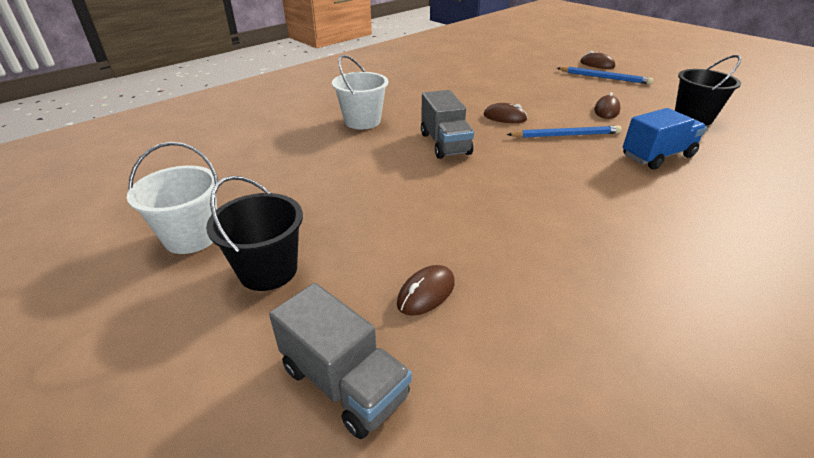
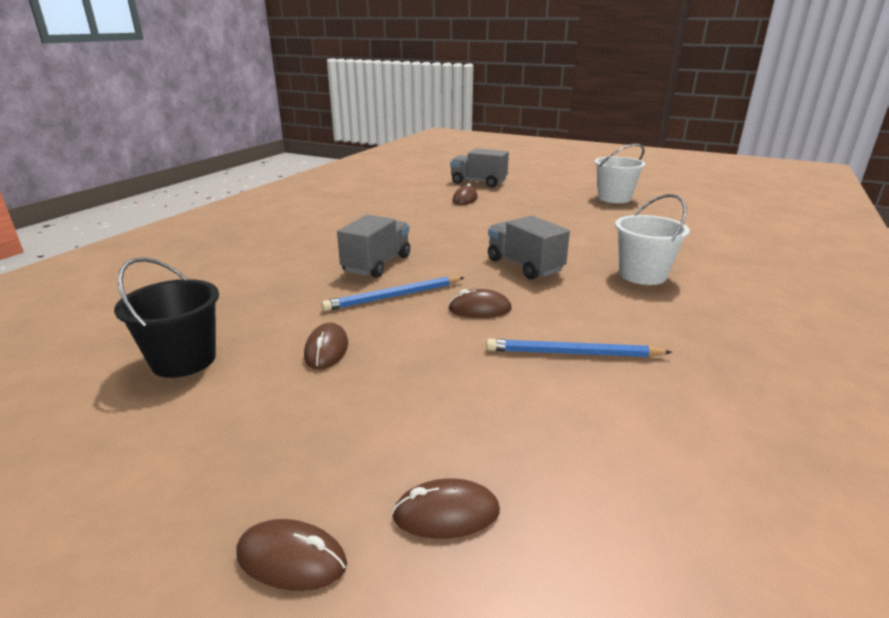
camera: 160 degrees right, 10 degrees down
(268, 270) = (551, 195): black bucket -> none
(549, 64) = (446, 514): none -> brown mouse
(582, 168) = (377, 264): none -> grey truck
(604, 77) = (294, 469): blue pencil -> blue pencil (573, 353)
(657, 156) = (290, 288): blue truck -> none

